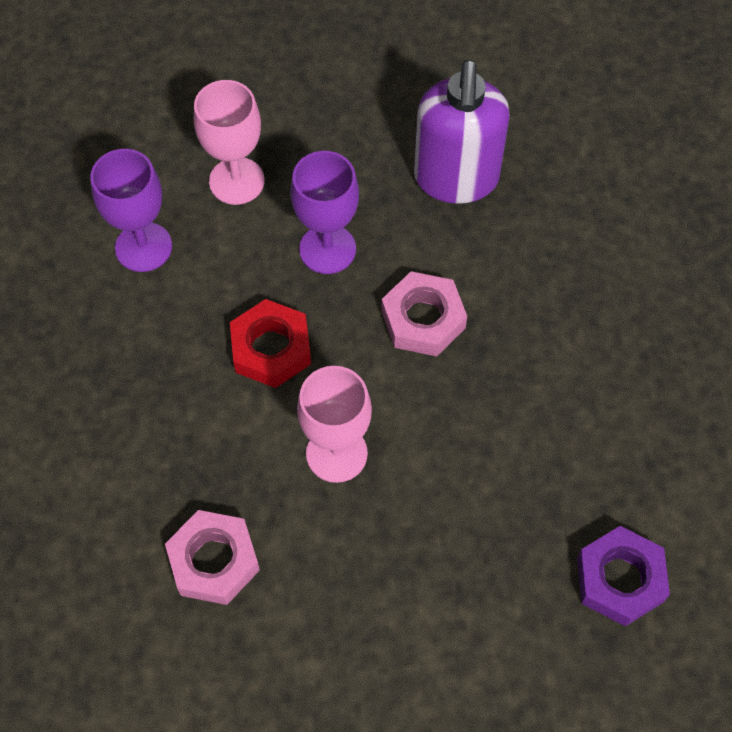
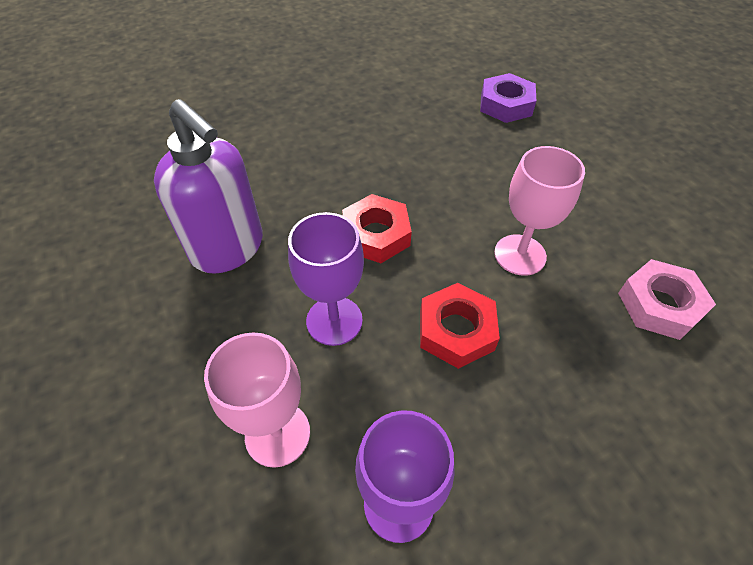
camera: 110 degrees left, 10 degrees down
(423, 319) = (376, 234): pink nut -> red nut
(456, 179) = (228, 249): purple soap dispenser -> purple soap dispenser turned 60 degrees clockwise

